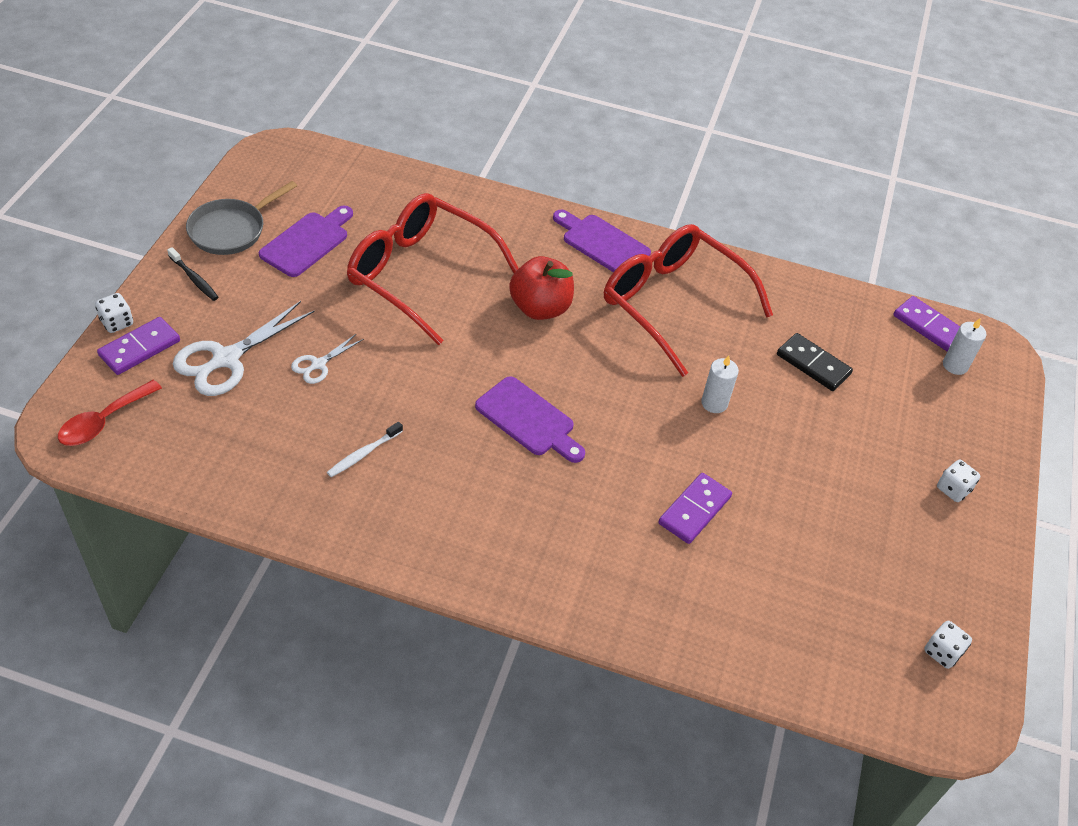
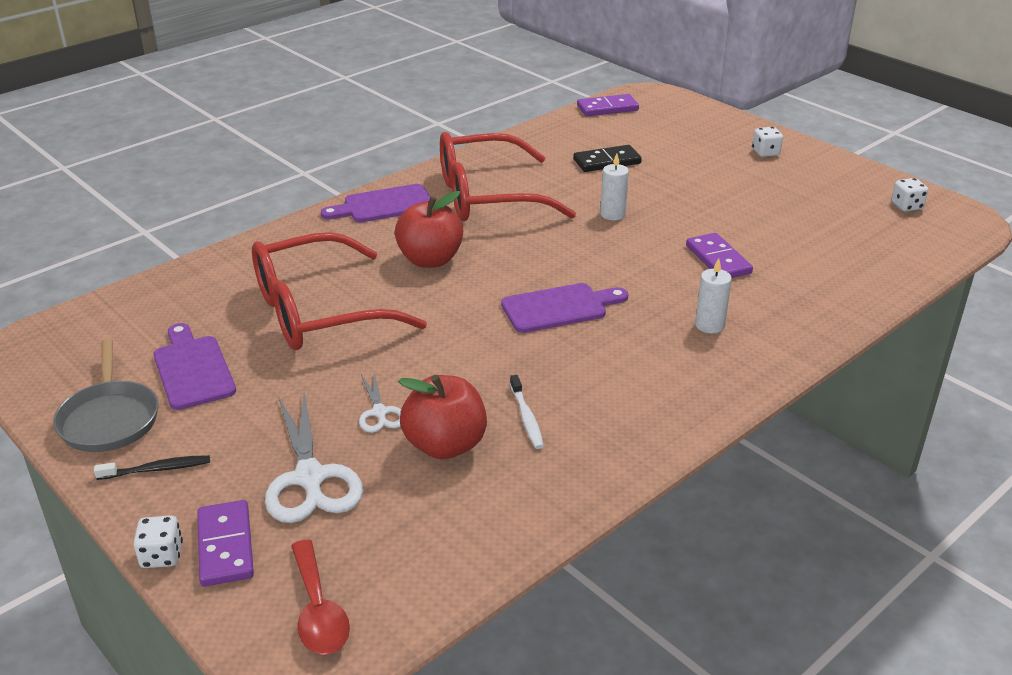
camera: 55 degrees left, 15 degrees down
(302, 418) = (445, 445): none -> red apple
(955, 365) = (652, 112): white candle -> white candle (709, 325)

